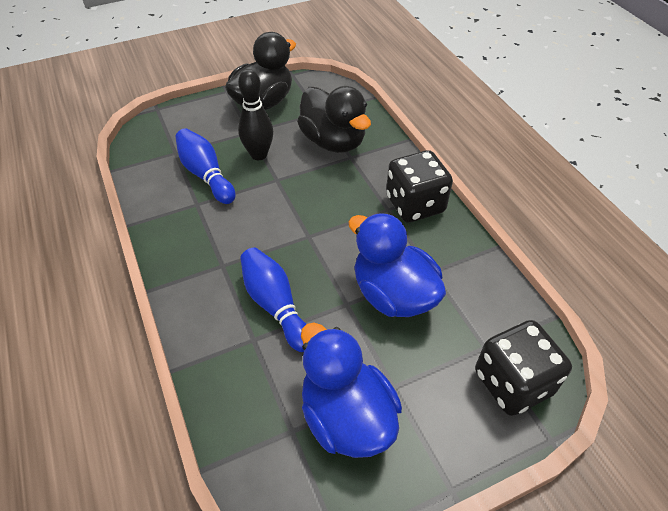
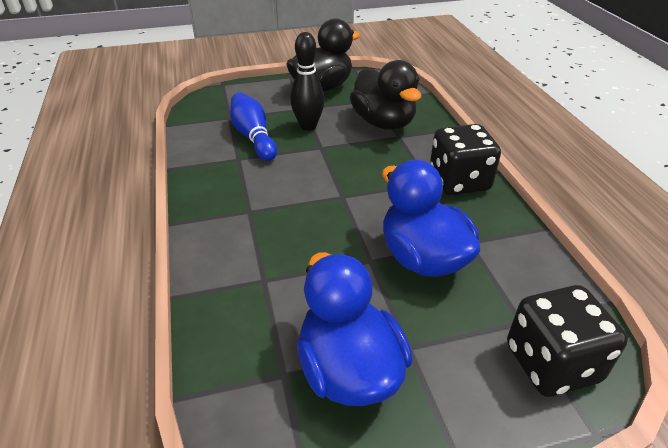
camera: 10 degrees right, 10 degrees down
(275, 305) = (294, 252): blue bowling pin -> none

